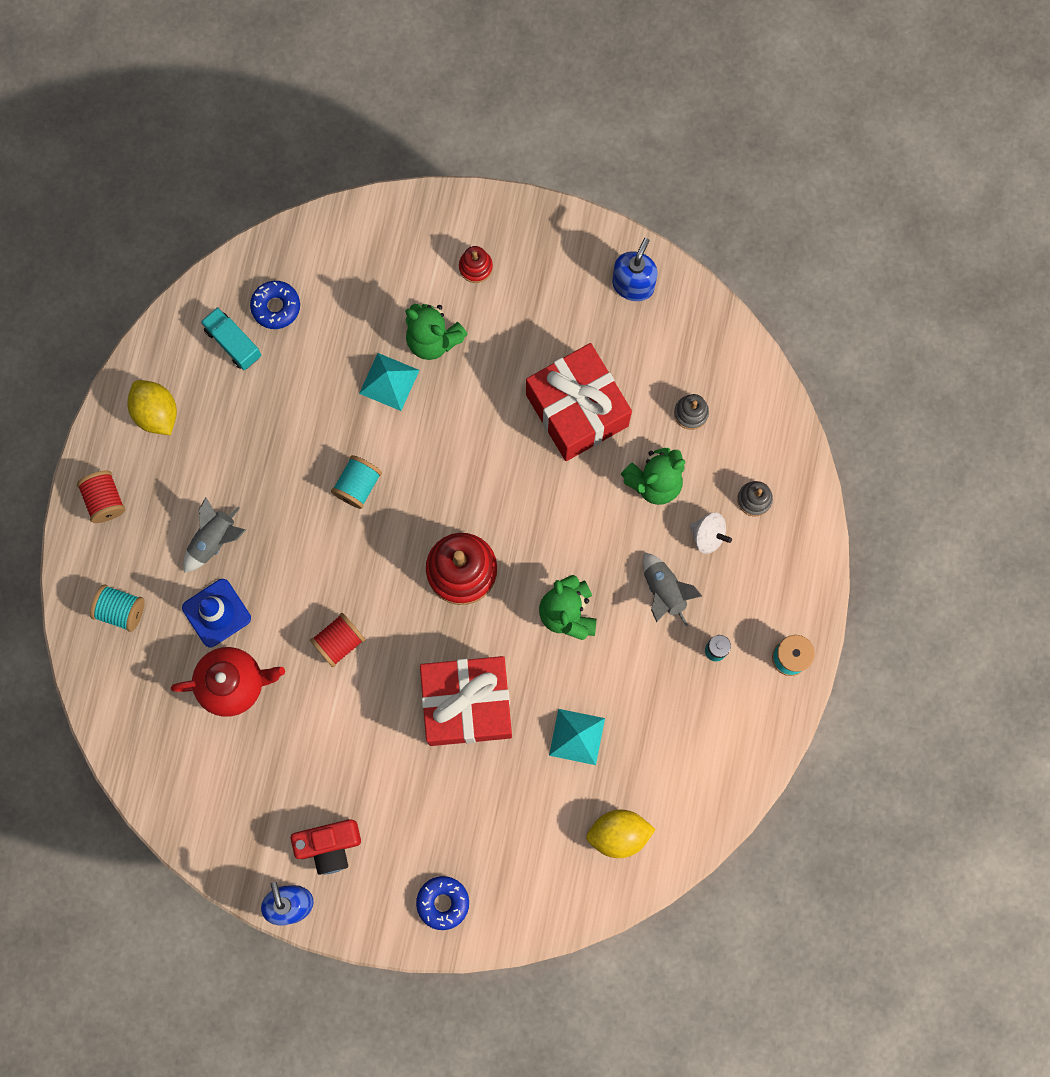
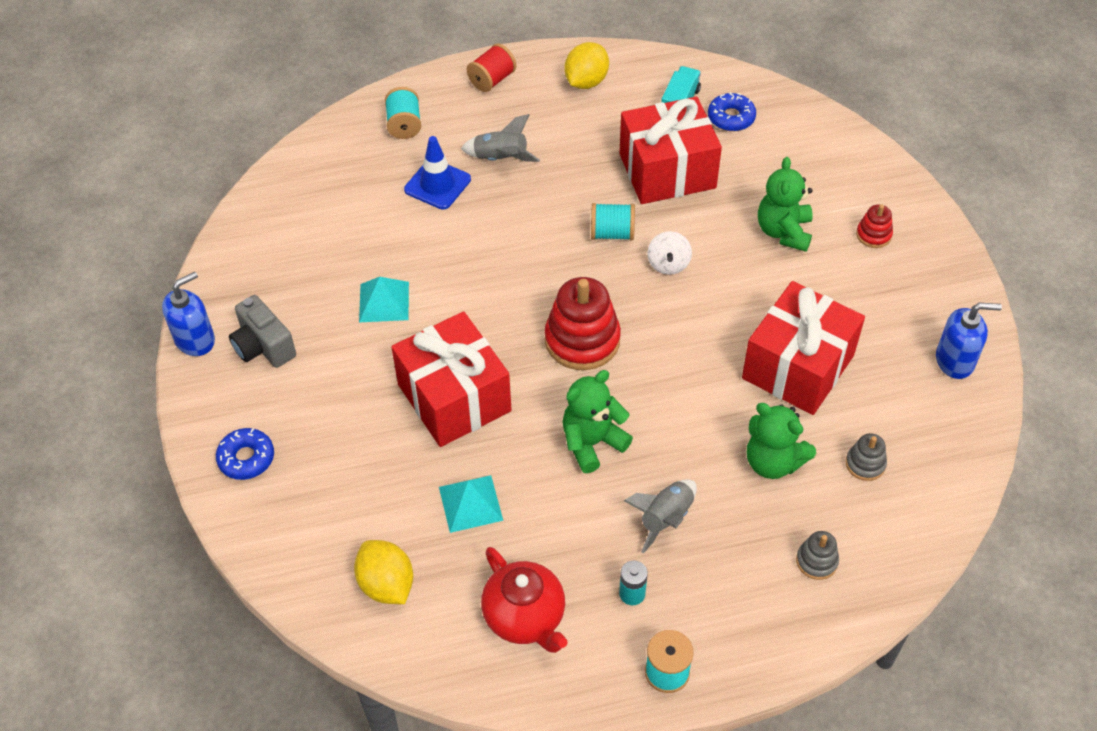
camera: 65 degrees right, 25 degrees down
(233, 684) = (380, 220): red teapot -> red teapot (525, 618)
(310, 399) = (667, 171): none -> red gift
(329, 846) = (263, 346): red camera -> grey camera
(339, 642) = (459, 277): red spool -> none
(389, 381) = (722, 217): turquoise pyramid -> turquoise pyramid (384, 301)
(708, 536) = (749, 534): white spinning top -> white spinning top (668, 264)

